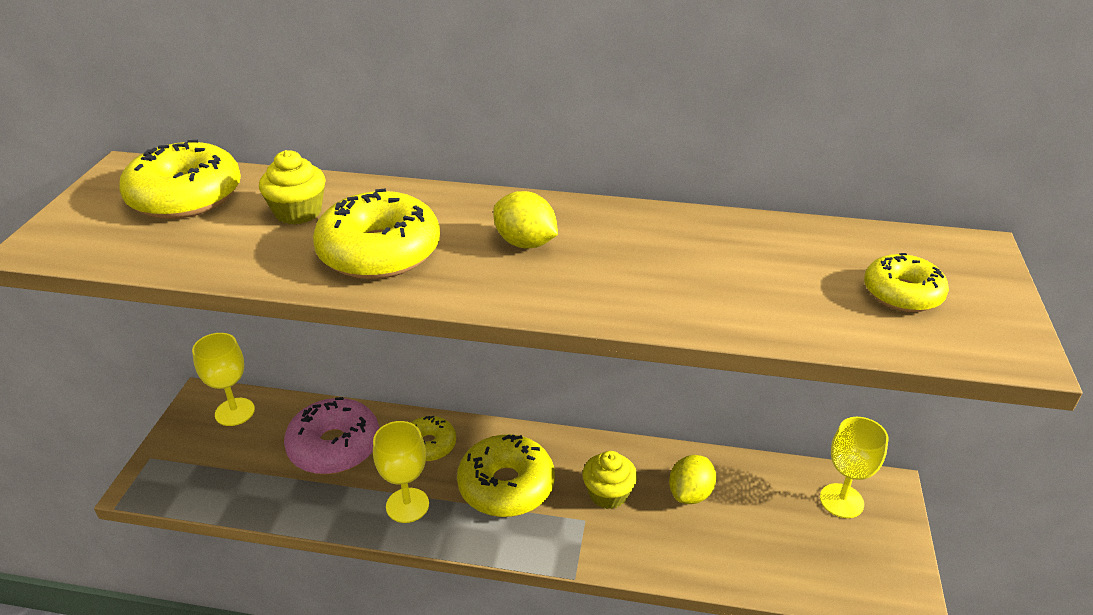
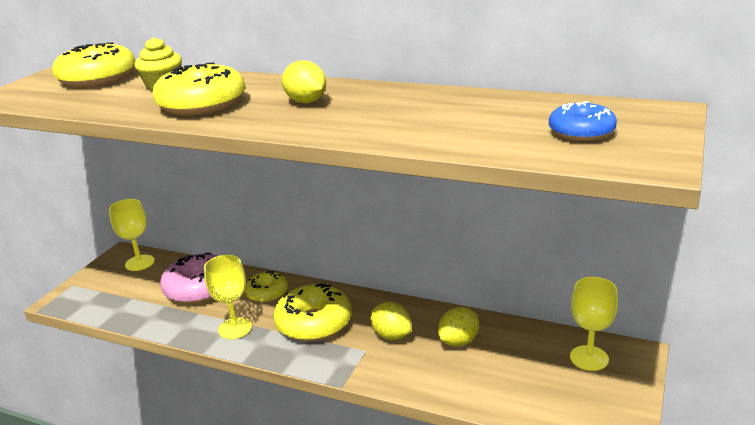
camera: 15 degrees right, 10 degrees down
(608, 494) = (391, 335): yellow cupcake -> yellow lemon
(902, 293) = (581, 132): yellow donut -> blue donut

